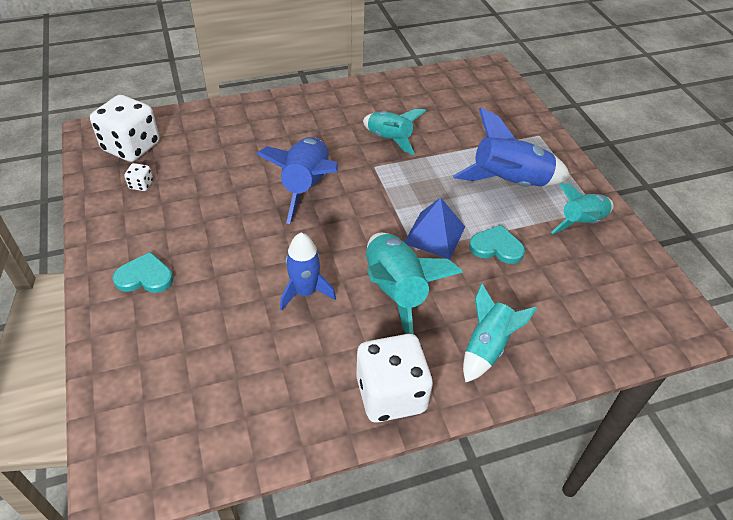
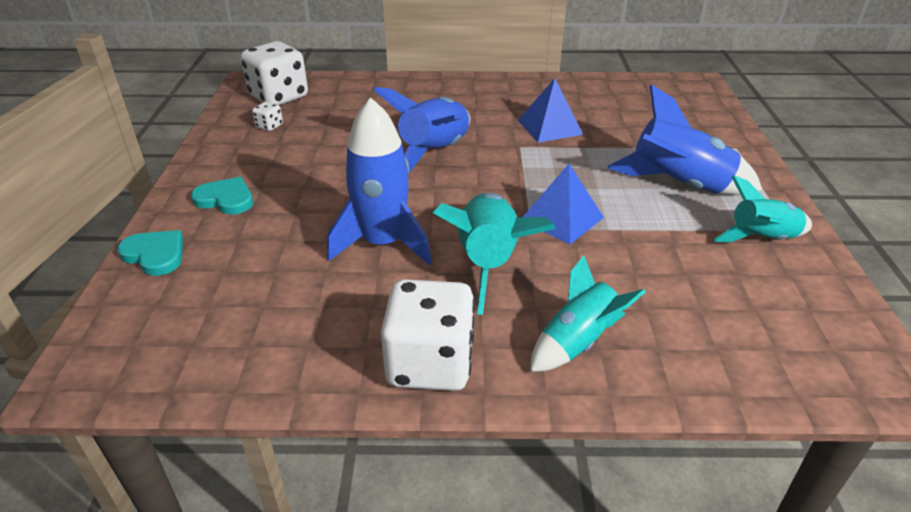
camera: 20 degrees right, 10 degrees down
(305, 292) = (383, 243): blue rocket -> blue rocket, size x1.52
(389, 139) = (549, 127): turquoise rocket -> blue pyramid
(496, 247) = (635, 243): turquoise heart -> turquoise heart (155, 254)

